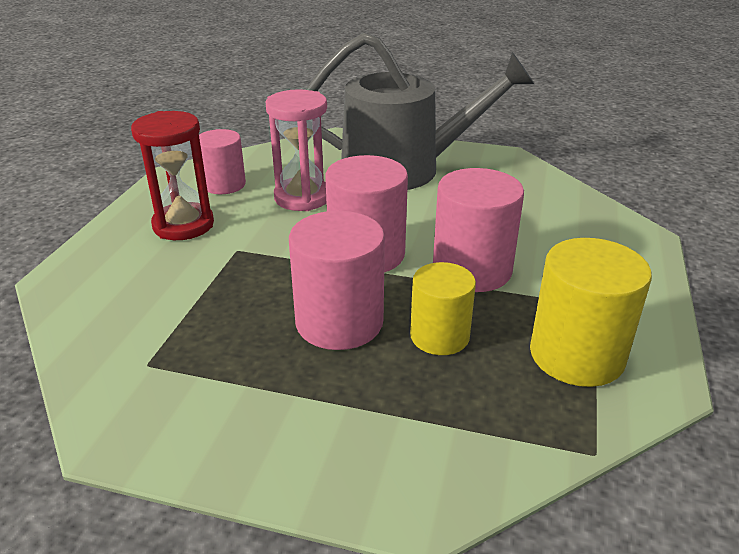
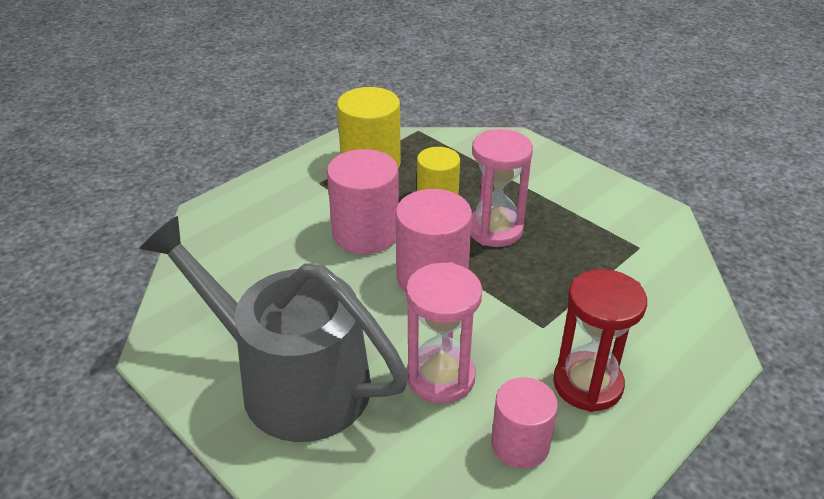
camera: 150 degrees left, 5 degrees up
(339, 322) = (495, 230): pink cylinder -> pink hourglass

